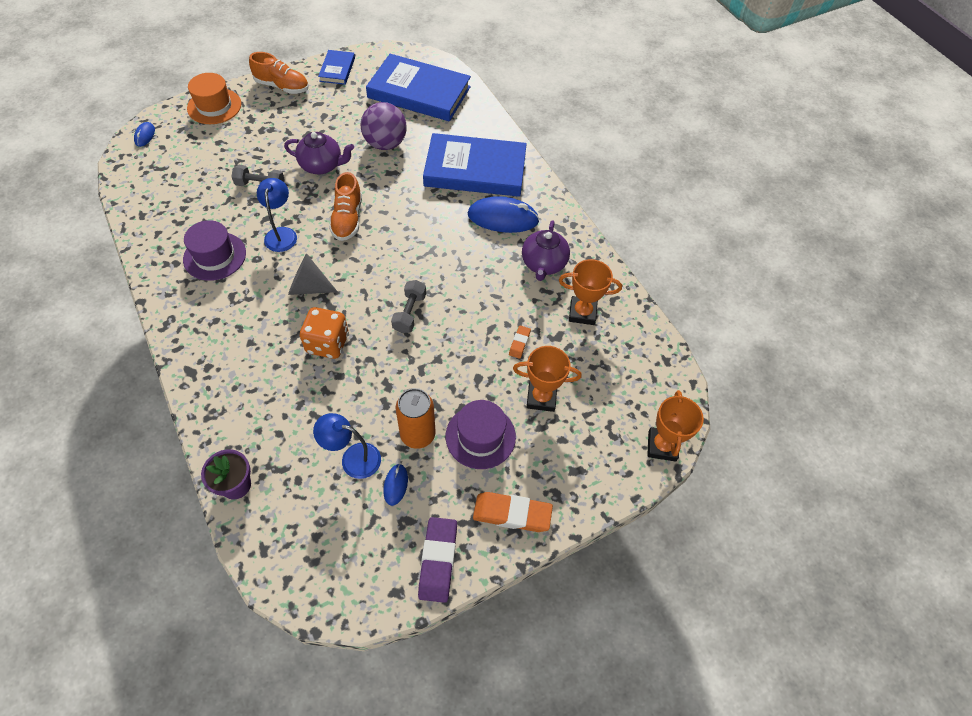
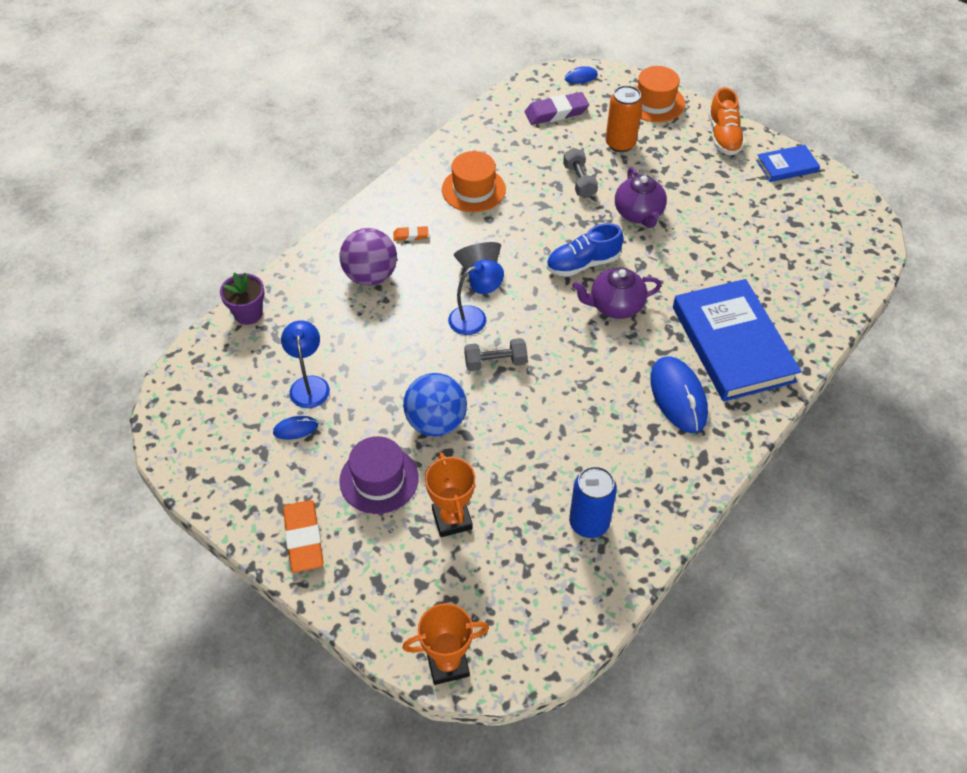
camera: 70 degrees right, 5 degrees down
(215, 256) = (473, 189): purple hat -> orange hat
(281, 234) = (530, 223): blue lamp -> blue lamp (475, 317)
(327, 343) = (423, 313): orange dice -> none
(347, 219) = (582, 264): orange shoe -> blue shoe
(385, 144) = (709, 251): purple ball -> purple ball (370, 276)
(417, 434) = (357, 425): orange can -> orange can (620, 144)
(419, 92) = (813, 247): blue book -> none
(438, 560) = (232, 493): purple eraser -> purple eraser (556, 112)
(445, 375) = (436, 422): none -> blue ball
(519, 343) = (511, 474): orange eraser -> orange eraser (411, 235)
(543, 264) = (636, 460): purple teapot -> purple teapot (615, 306)
(582, 313) = (589, 523): orange trophy -> blue can

